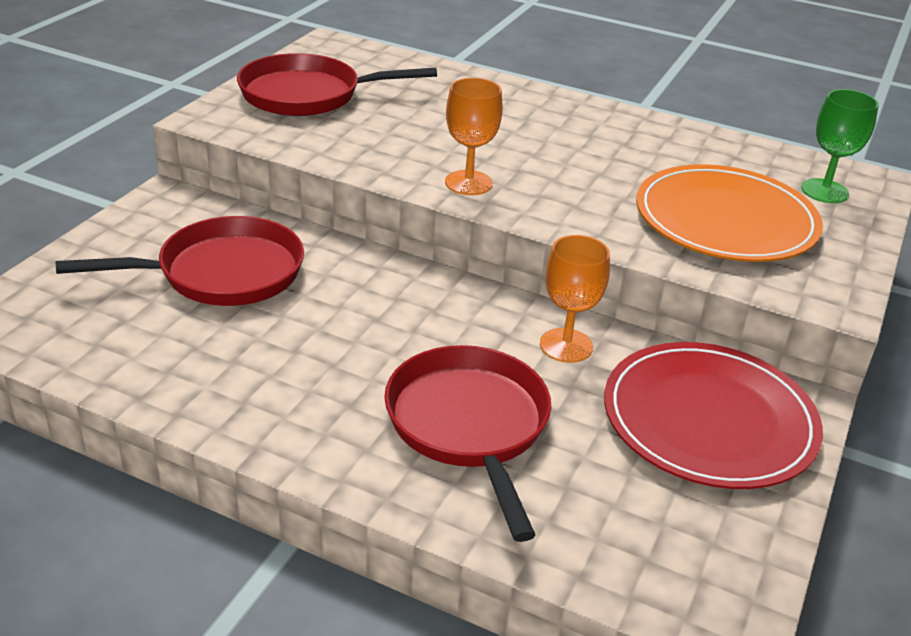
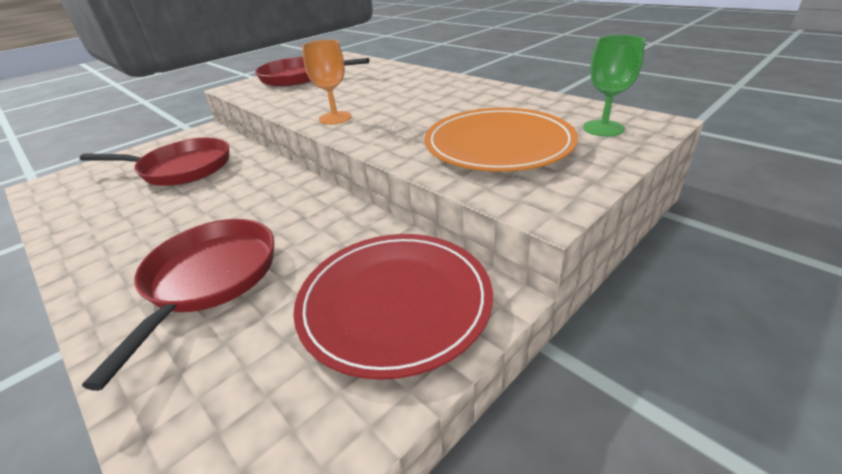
camera: 25 degrees right, 0 degrees up
(566, 345) = (336, 229): orange goblet -> none

